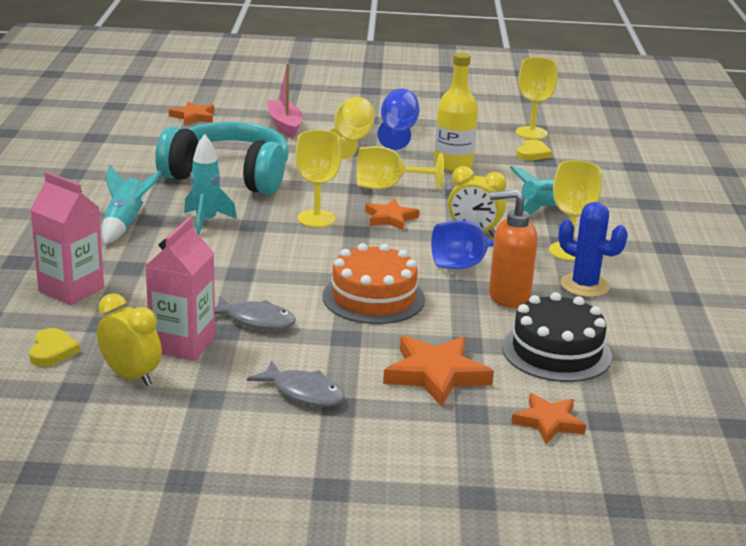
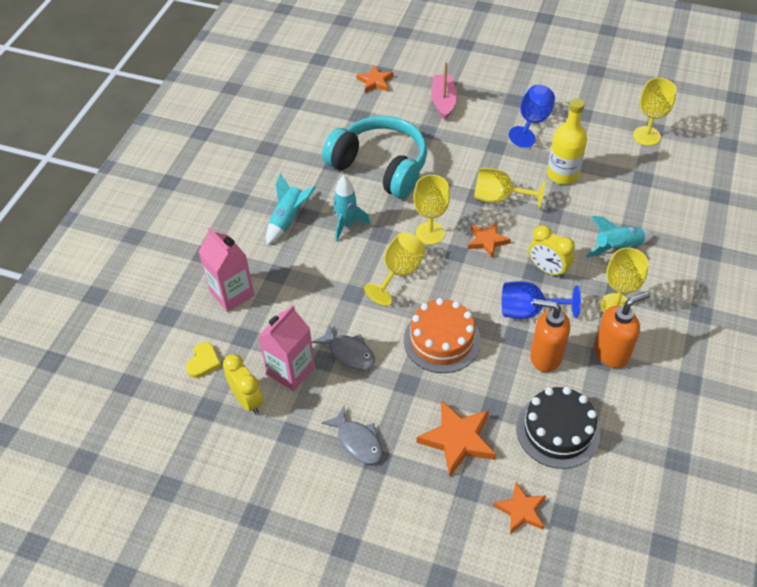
camera: 20 degrees right, 25 degrees up
(351, 141) = (490, 130): yellow goblet -> yellow goblet (399, 272)
(533, 153) = (636, 166): yellow heart -> none
(584, 286) = (611, 353): blue cactus -> orange soap dispenser

